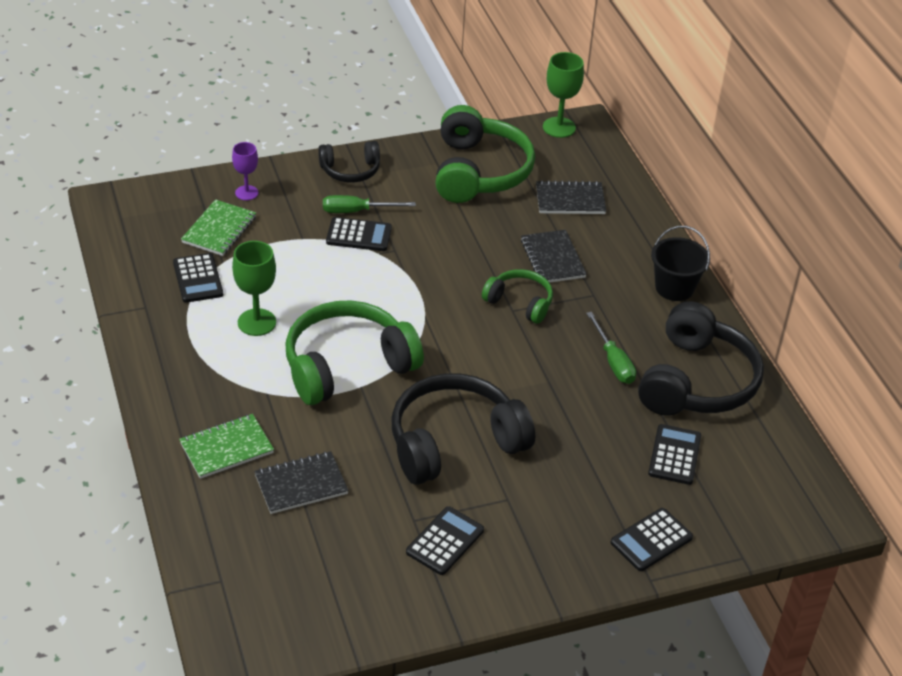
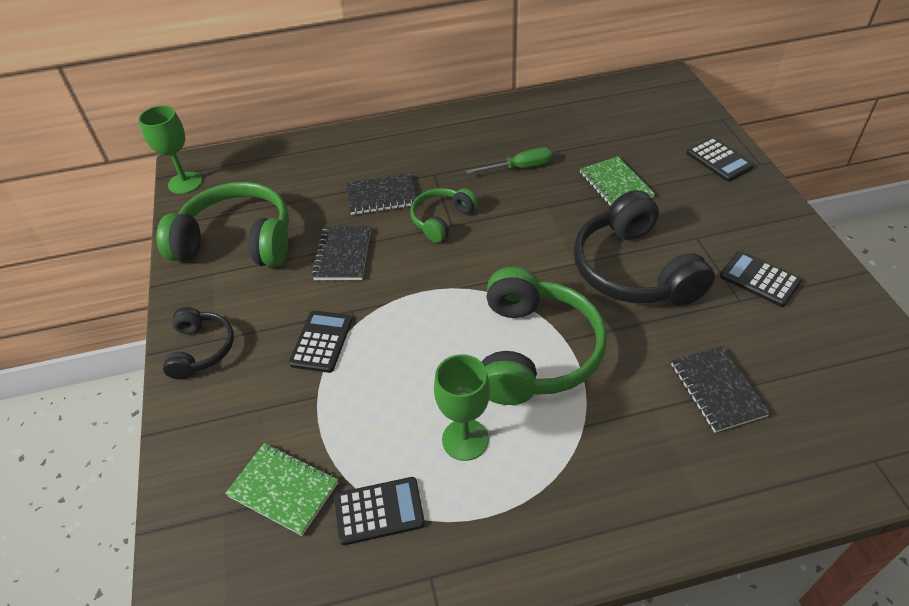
camera: 80 degrees left, 5 degrees up
(226, 448) = (678, 463): green notebook -> green notebook (615, 185)
(246, 193) = (214, 459): purple goblet -> none
(347, 365) = (535, 351): green headphones -> green headphones turned 150 degrees counterclockwise
(356, 211) = (278, 343): green screwdriver -> none
(570, 200) = (298, 181): black notebook -> black notebook (342, 255)
(674, 288) = (428, 129): black bucket -> none
(674, 455) = (624, 142): black calculator -> none
(696, 381) = (540, 126): black headphones -> none

